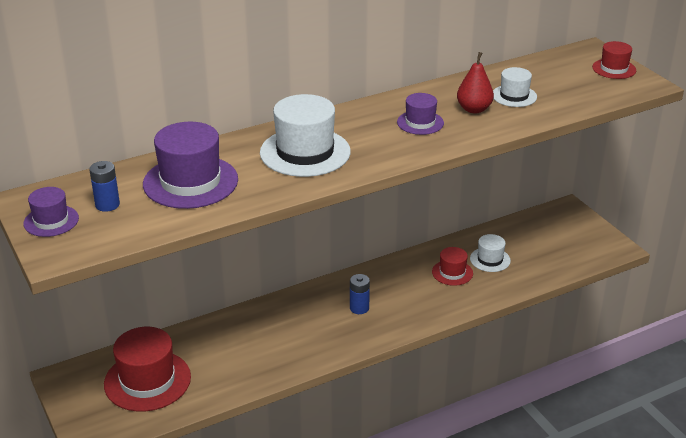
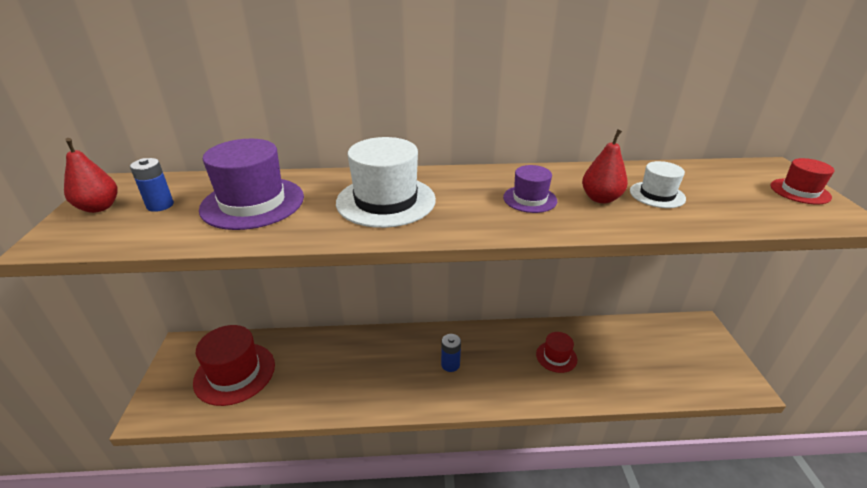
camera: 25 degrees right, 0 degrees up
(51, 221) = (99, 207): purple hat -> red pear
(490, 259) = (600, 355): white hat -> none

